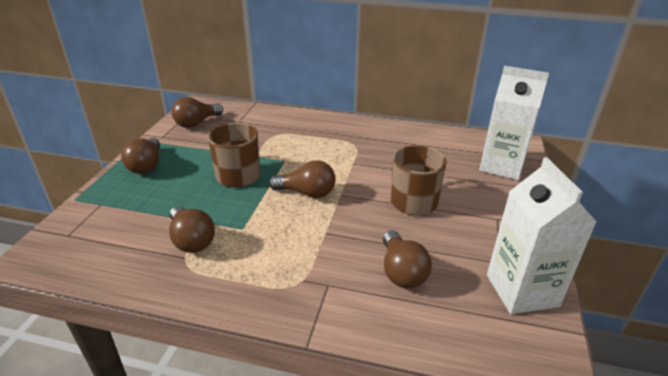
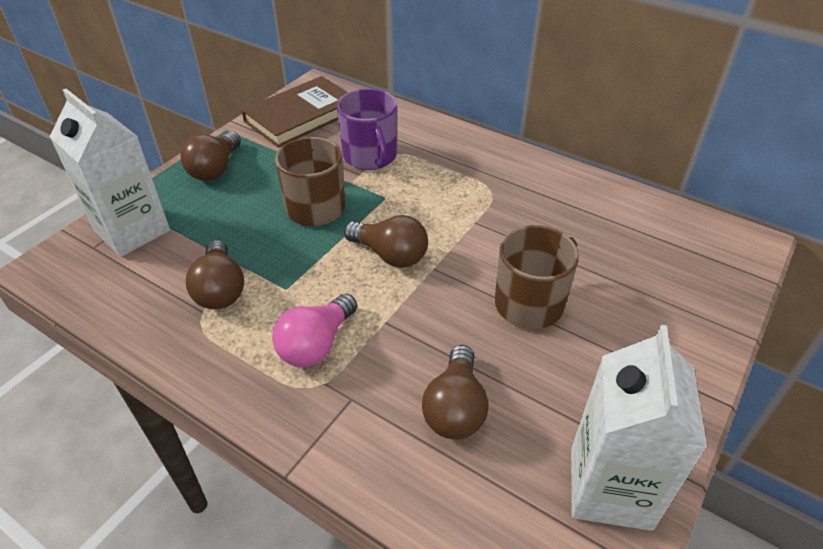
camera: 20 degrees right, 10 degrees up
(197, 123) = (301, 116): brown light bulb -> brown book
(261, 139) = (370, 156): none -> purple mug
(284, 257) = (316, 344): none -> pink light bulb
(501, 166) = (696, 276): white carton -> white carton (132, 231)

